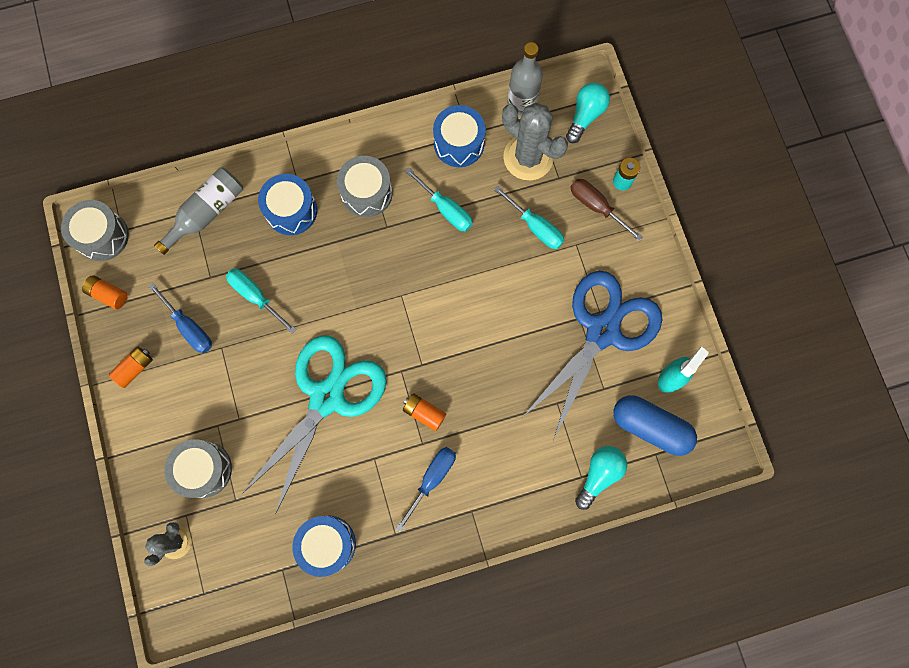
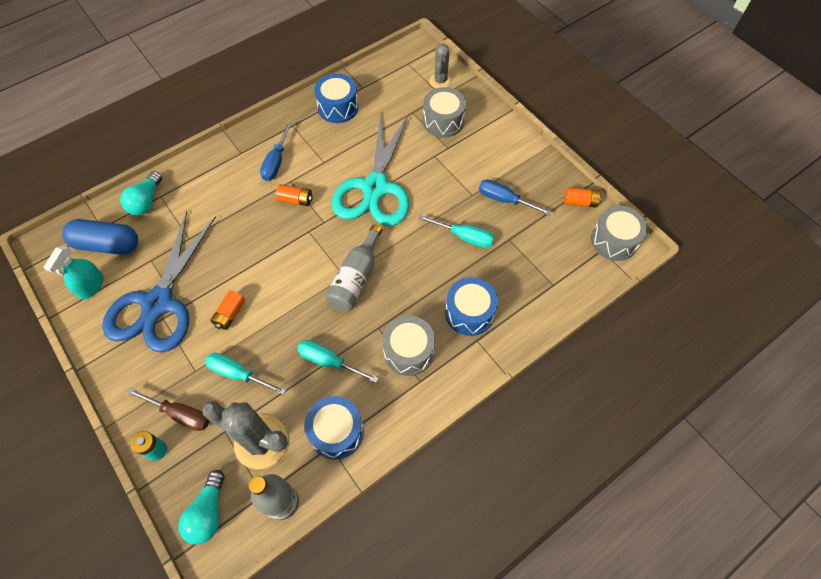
camera: 160 degrees right, 15 degrees down
(135, 368) = (528, 162): orange battery -> orange battery (230, 314)
(207, 213) = (541, 286): grey bottle -> grey bottle (356, 277)

